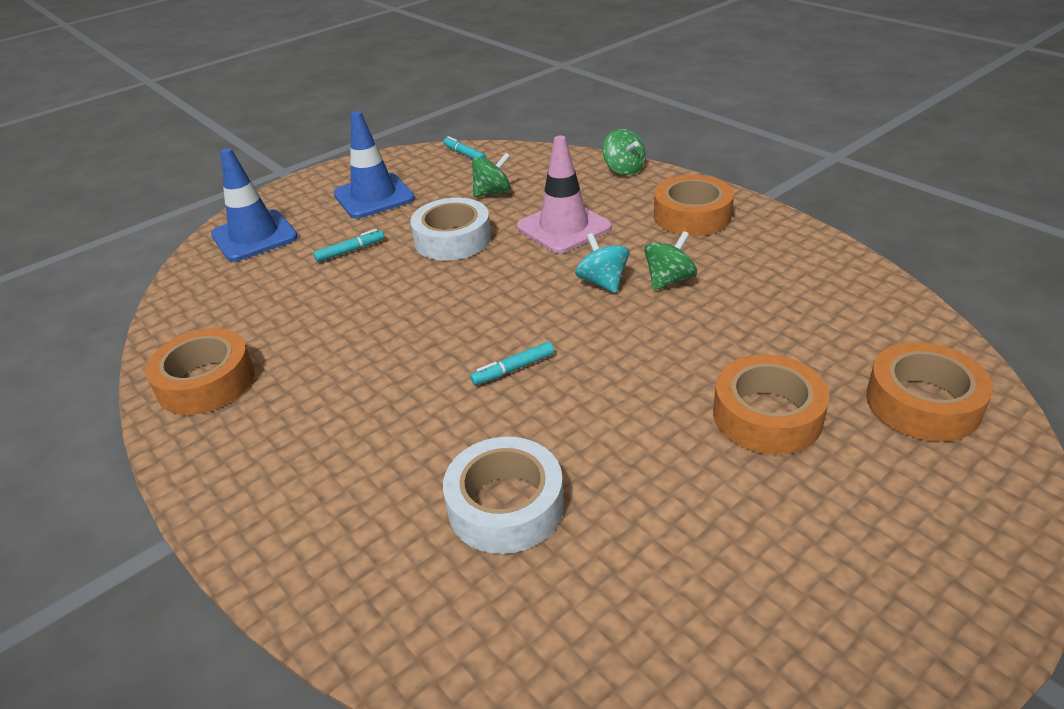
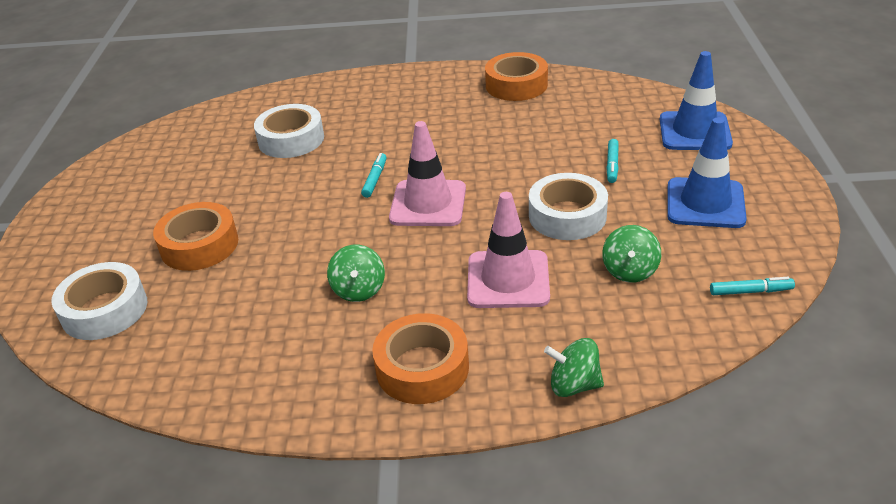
camera: 130 degrees right, 0 degrees up
(515, 312) = (428, 204): none -> pink traffic cone
(602, 282) = (404, 257): turquoise spinning top -> none
(922, 403) = (104, 310): orange tape -> white tape

